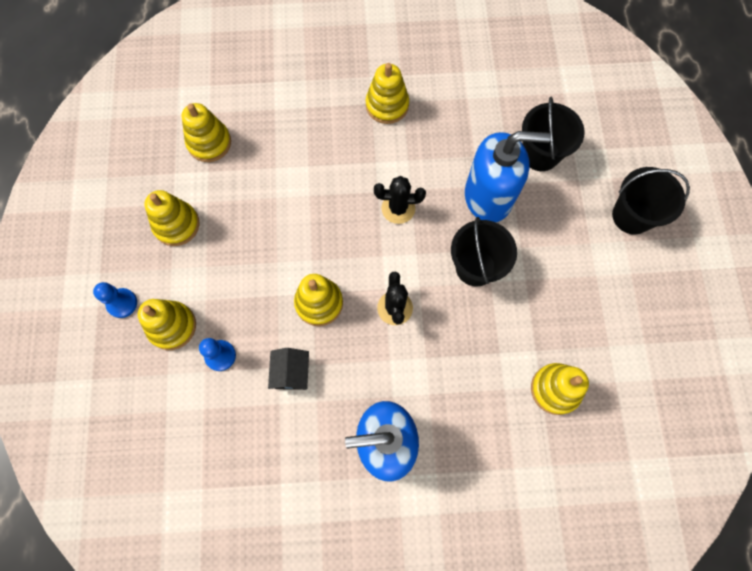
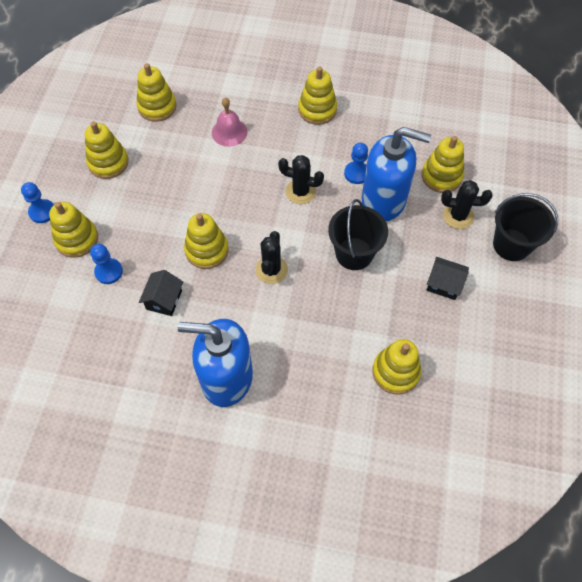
camera: 15 degrees right, 10 degrees down
(299, 155) = (229, 132): none -> pink bell
(451, 172) = (356, 173): none -> blue pawn
(540, 154) = (441, 176): black bucket -> yellow stacking toy
(569, 196) = (458, 216): none -> black cactus
(576, 278) = (444, 284): none -> black house

